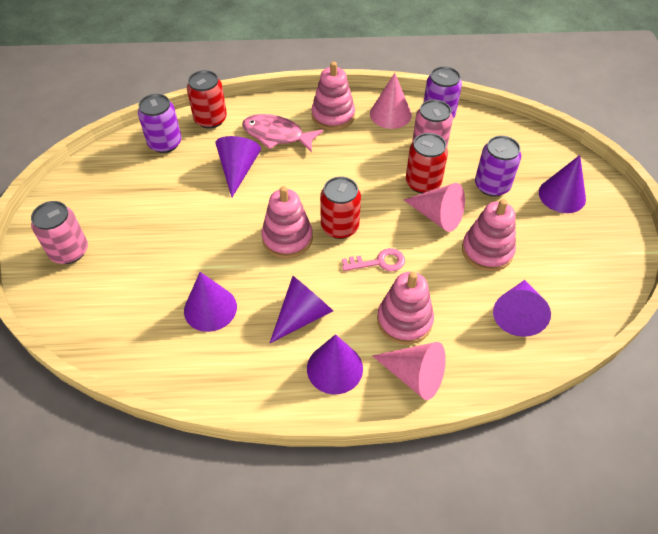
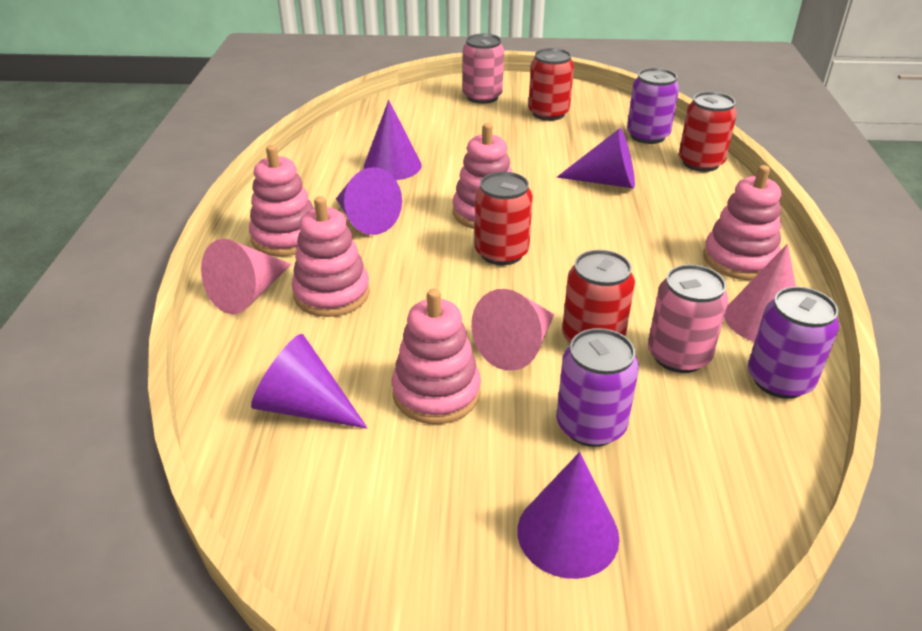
camera: 95 degrees right, 15 degrees down
(114, 202) = (548, 113): none -> red can
(277, 135) = (680, 210): pink fish -> none
(334, 368) = (286, 237): purple cone -> pink stacking toy
(379, 262) = (434, 281): pink key -> none

